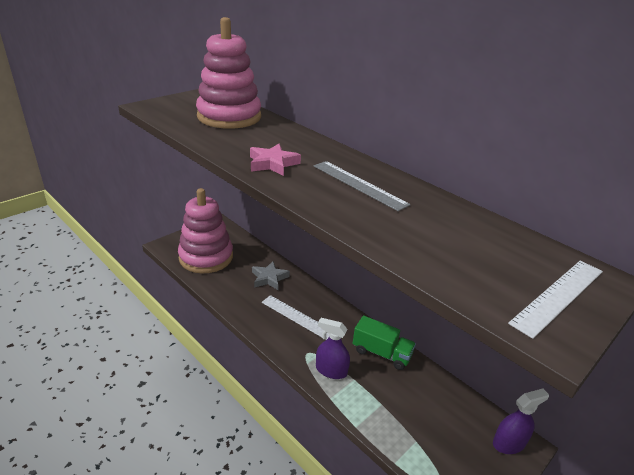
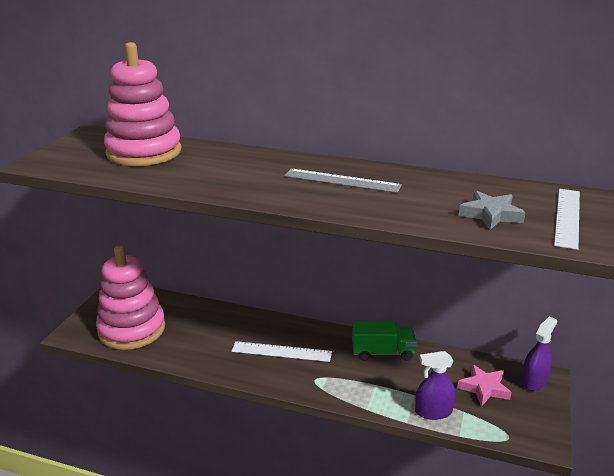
camera: 25 degrees left, 5 degrees down
(269, 278) = (220, 326): grey star -> grey star (491, 215)
(273, 164) = (244, 184): pink star -> pink star (484, 388)
(331, 370) = (349, 385): purple spray bottle -> purple spray bottle (433, 411)

